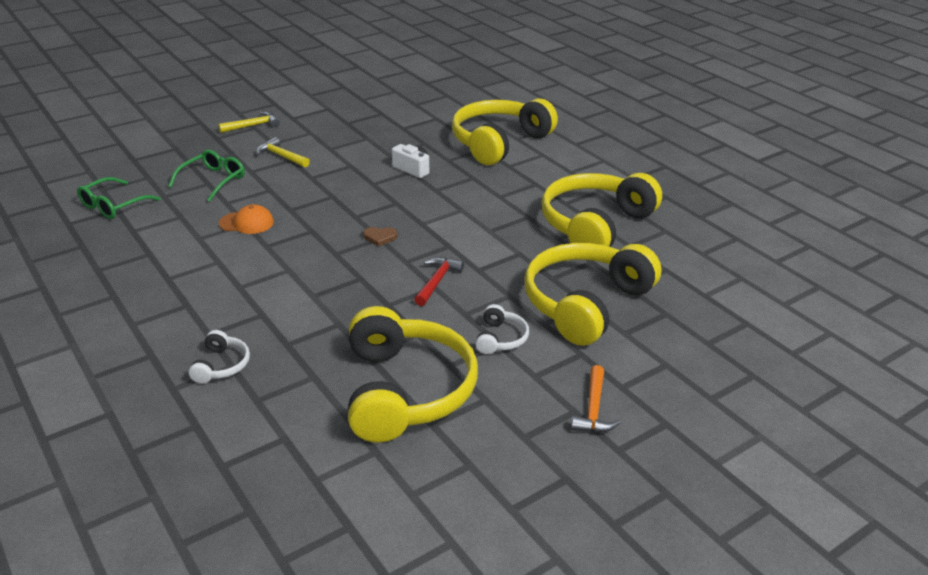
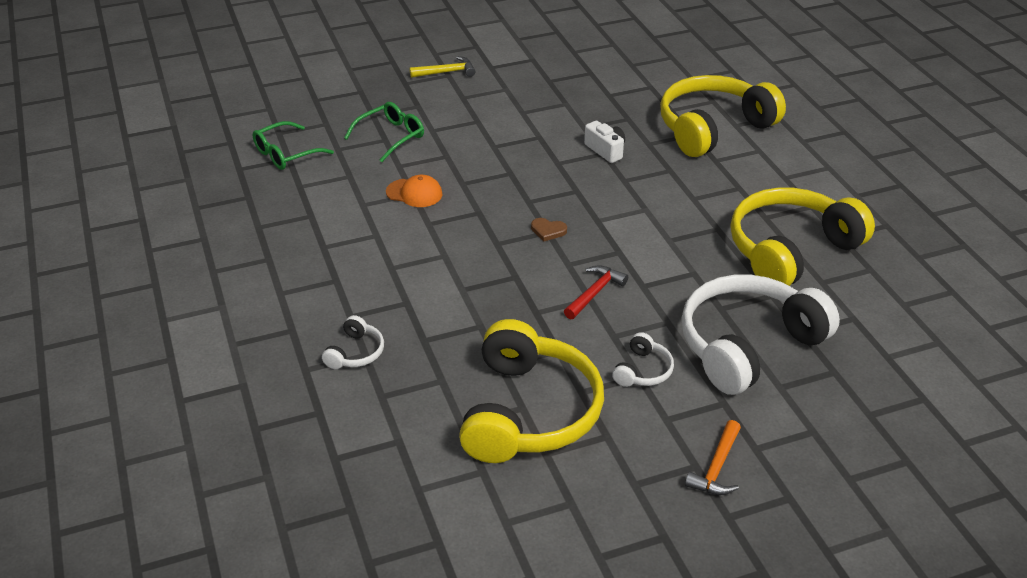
camera: 15 degrees right, 5 degrees up
(281, 156) = (468, 115): yellow hammer -> none
(586, 304) = (748, 345): yellow headphones -> white headphones

